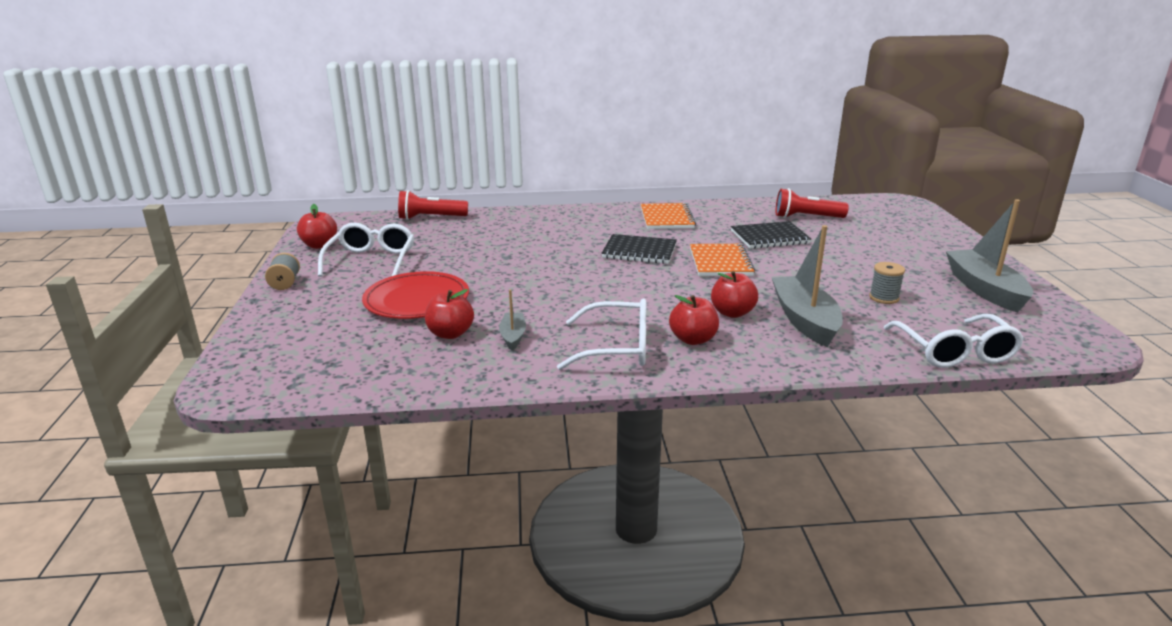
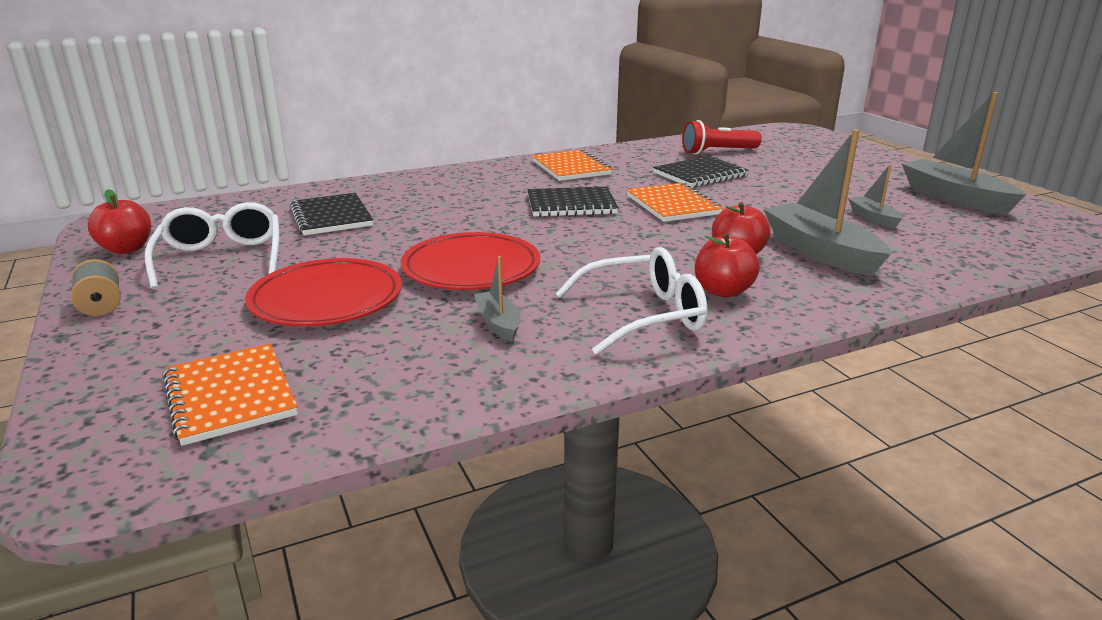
camera: 20 degrees left, 0 degrees up
(322, 354) = (230, 396): none -> orange notebook
(430, 218) = (271, 198): red flashlight -> none
(450, 334) = (409, 334): red apple -> none
(460, 238) = (331, 217): none -> black notebook
(526, 292) = (471, 268): none -> red plate
(884, 298) = (873, 218): grey spool -> grey boat
(955, 352) = (996, 261): white glasses -> none

